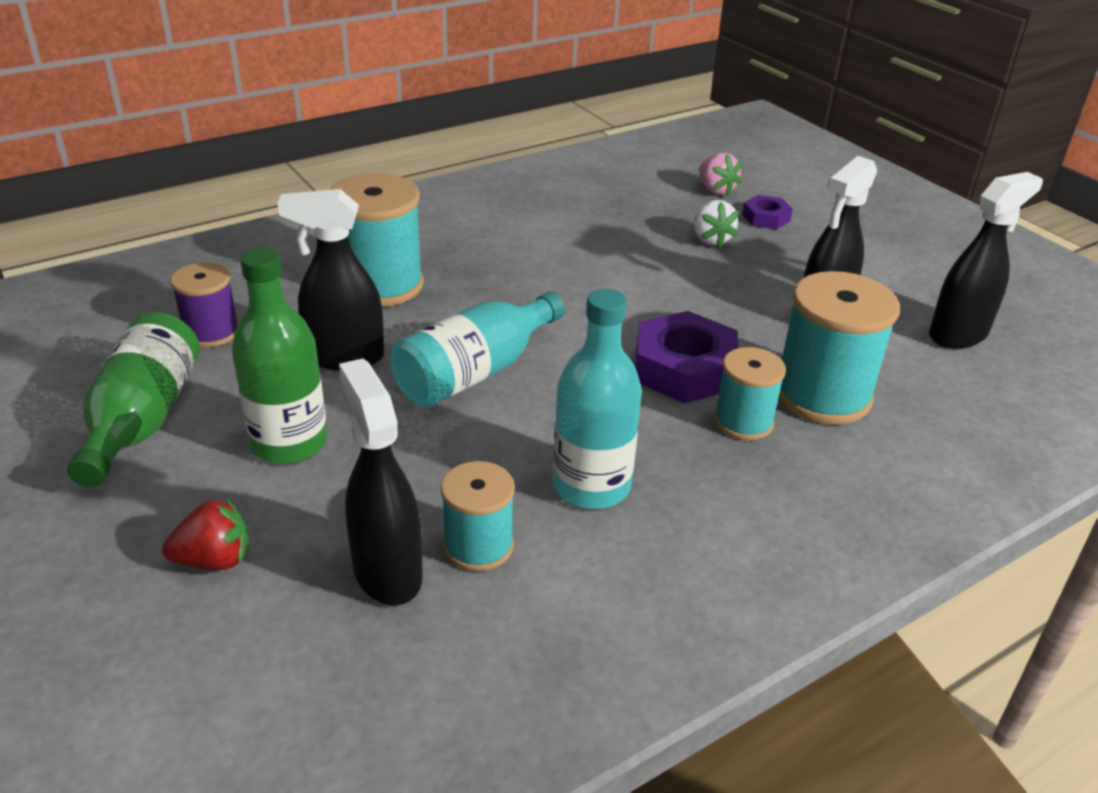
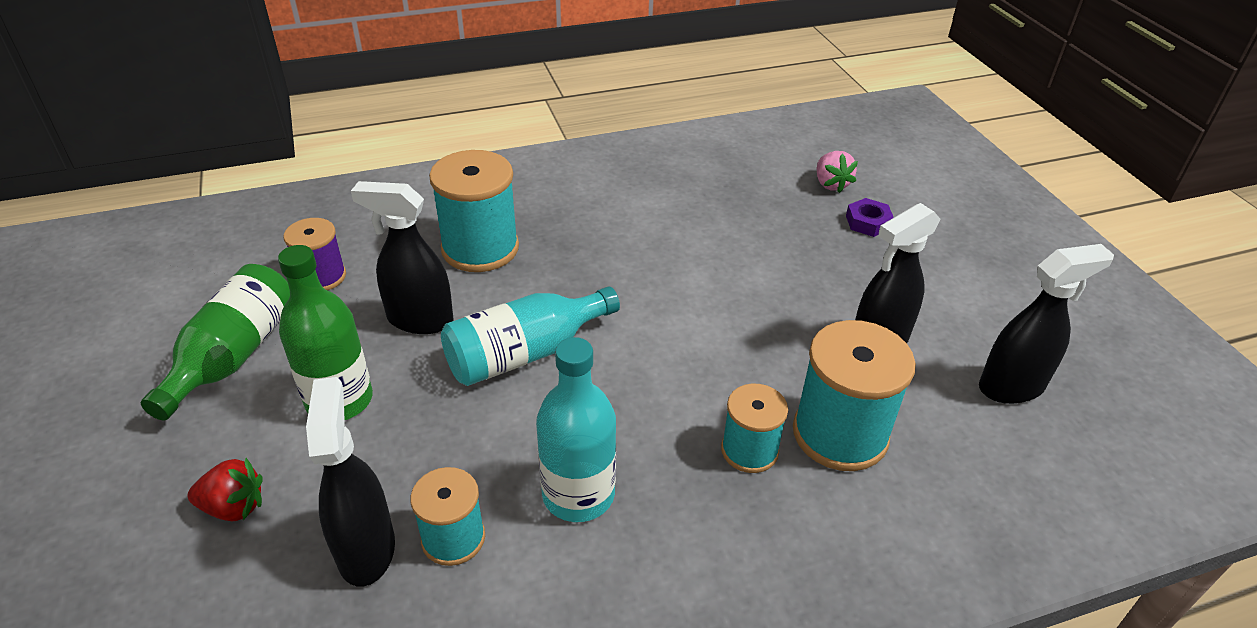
camera: 15 degrees right, 5 degrees up
(684, 369) = (717, 381): purple nut -> none
(710, 239) = (803, 240): white strawberry -> none

